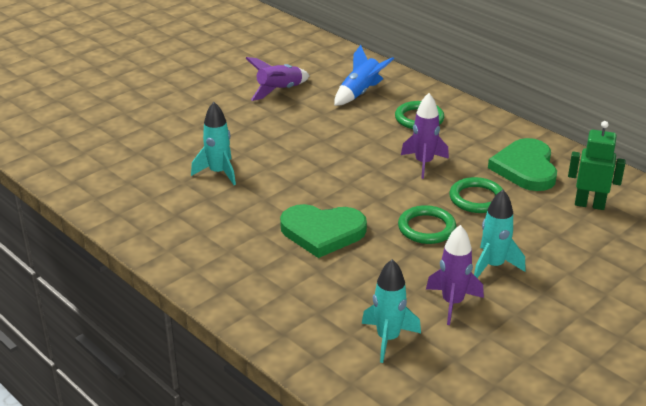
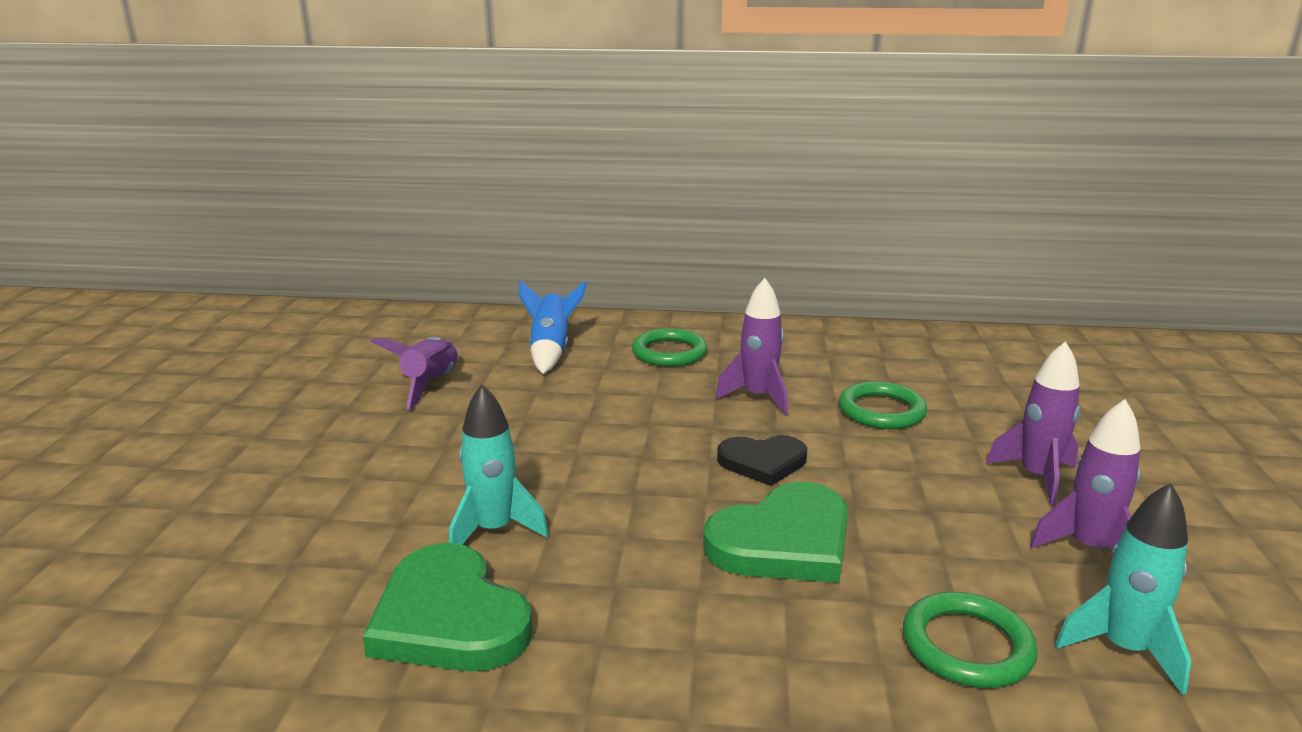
camera: 40 degrees left, 10 degrees down
(370, 196) = (762, 462): none -> black heart
(426, 228) = (893, 470): green ring -> green ring (967, 646)
(493, 266) = (1037, 477): turquoise rocket -> purple rocket
(525, 168) = (869, 359): green heart -> green heart (449, 618)
(589, 204) = (989, 369): green robot -> none

